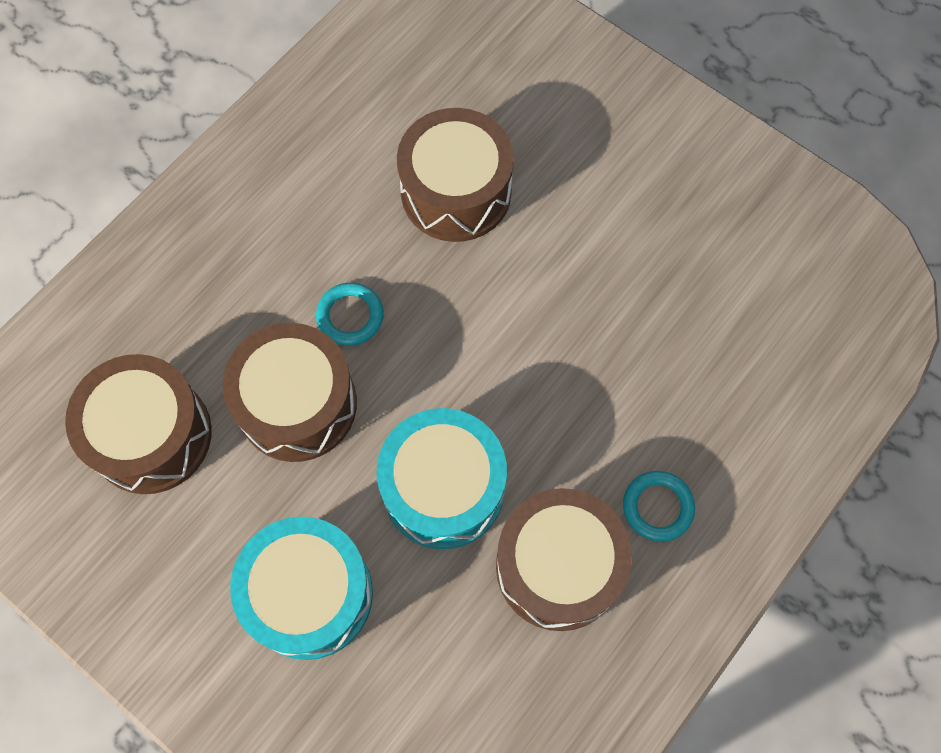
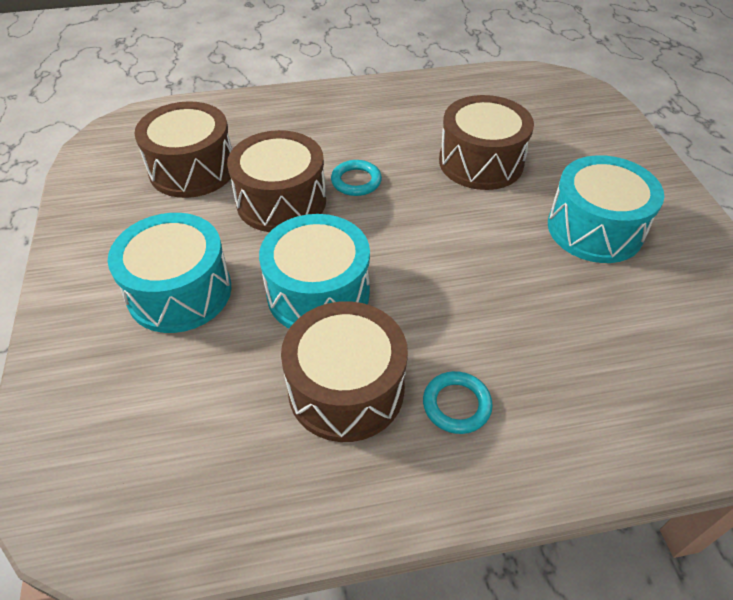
camera: 40 degrees right, 20 degrees down
(629, 209) = (595, 229): none -> turquoise drum

